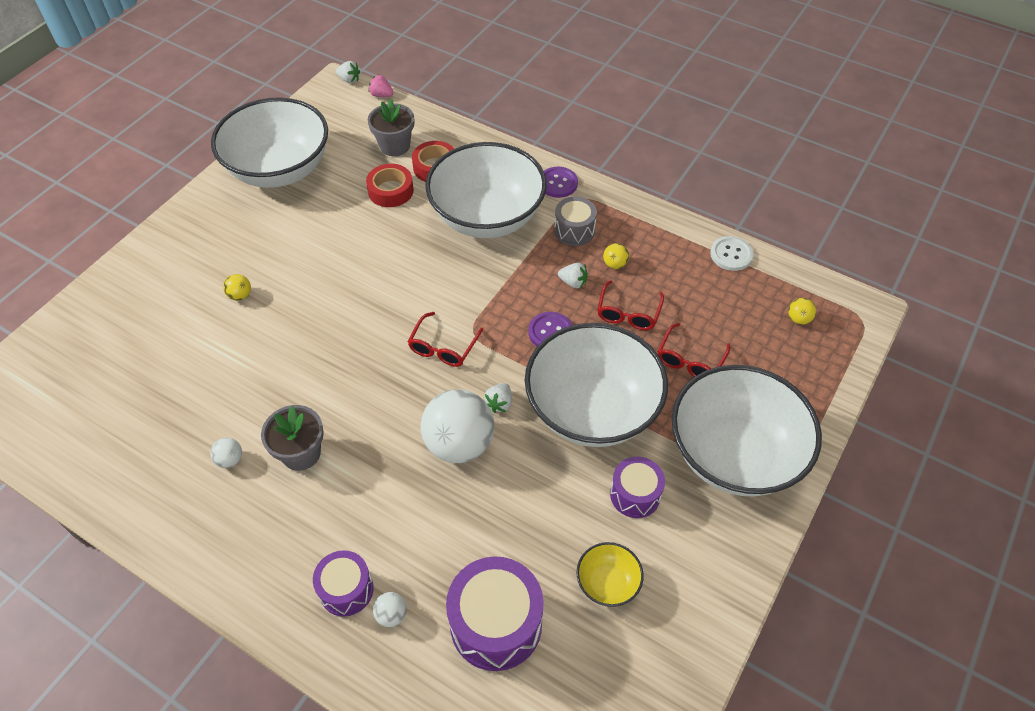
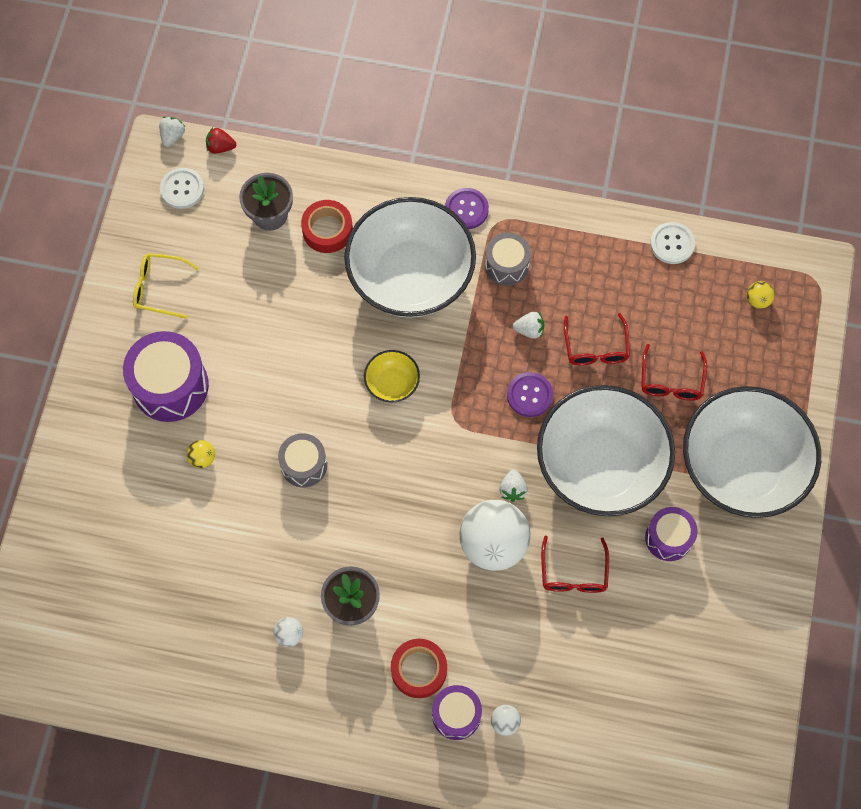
camera: 20 degrees left, 15 degrees up
(280, 169) = (159, 288): white bowl -> yellow glasses
(322, 326) = (304, 465): none -> grey drum
(336, 113) = (182, 189): none -> white button
(349, 80) = (172, 136): white strawberry -> white strawberry turned 75 degrees counterclockwise
(381, 95) = (220, 147): pink strawberry -> red strawberry
(390, 191) = (294, 277): red tape -> red tape (419, 670)
(443, 347) = (433, 447): red glasses -> red glasses (573, 573)
(496, 624) = (595, 697): purple drum -> purple drum (170, 386)
(607, 583) = (673, 628): yellow bowl -> yellow bowl (392, 383)
(615, 264) = (562, 294): yellow ball -> none

